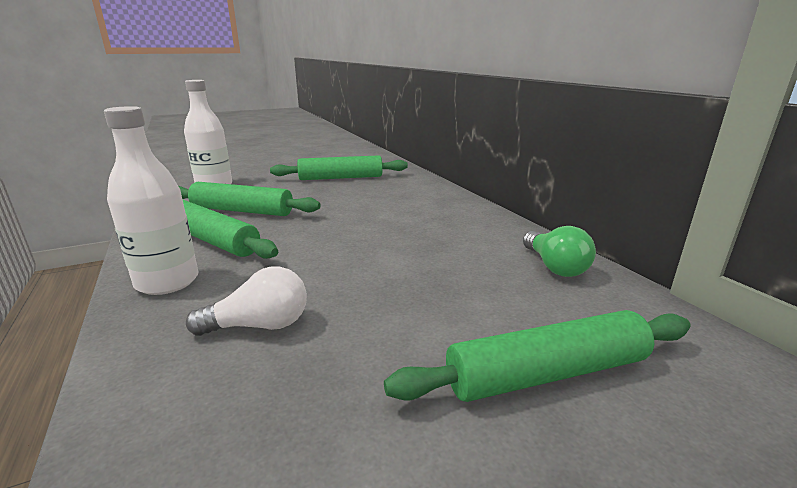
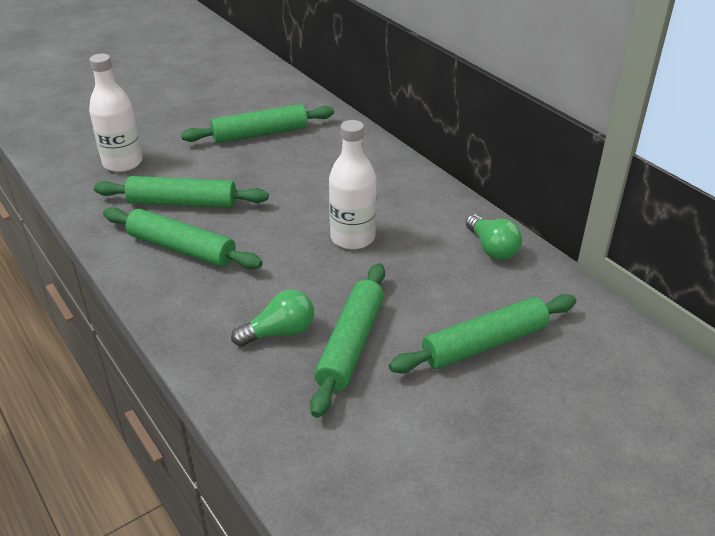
camera: 10 degrees left, 15 degrees up
(167, 282) = (178, 301): white bottle -> white bottle (352, 238)
(260, 325) = (280, 332): white light bulb -> green light bulb
(346, 351) = (351, 345): none -> green rolling pin

